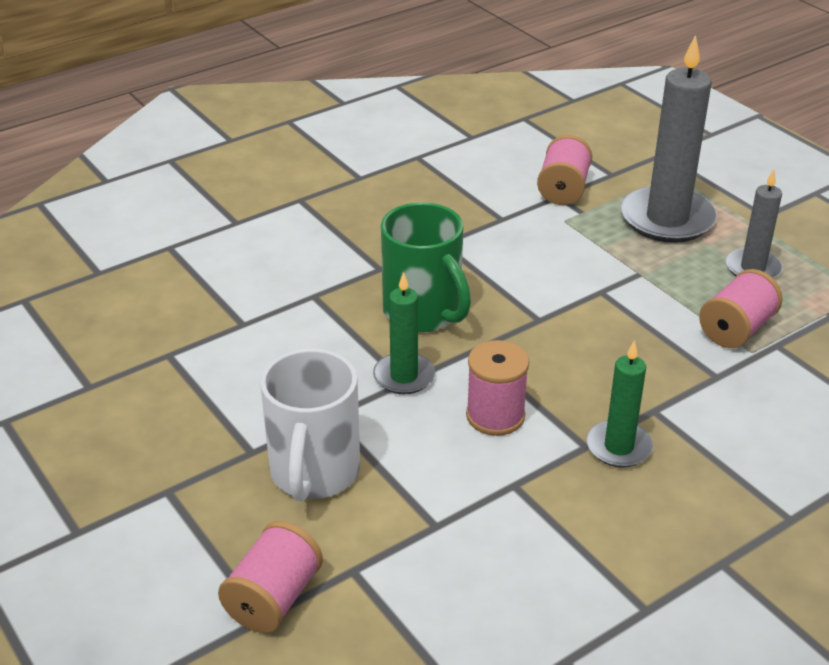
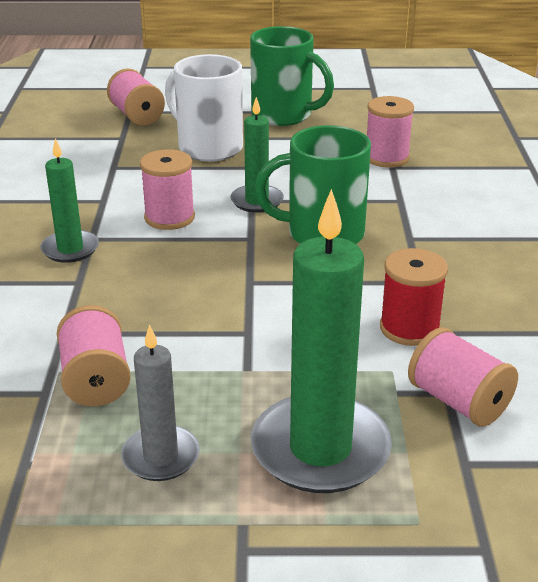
camera: 125 degrees right, 5 degrees down
(163, 456) = (284, 115): none -> green mug
(224, 334) = (386, 158): none -> pink spool
(509, 228) = (409, 328): none -> red spool
(667, 219) = (320, 449): grey candle -> green candle

